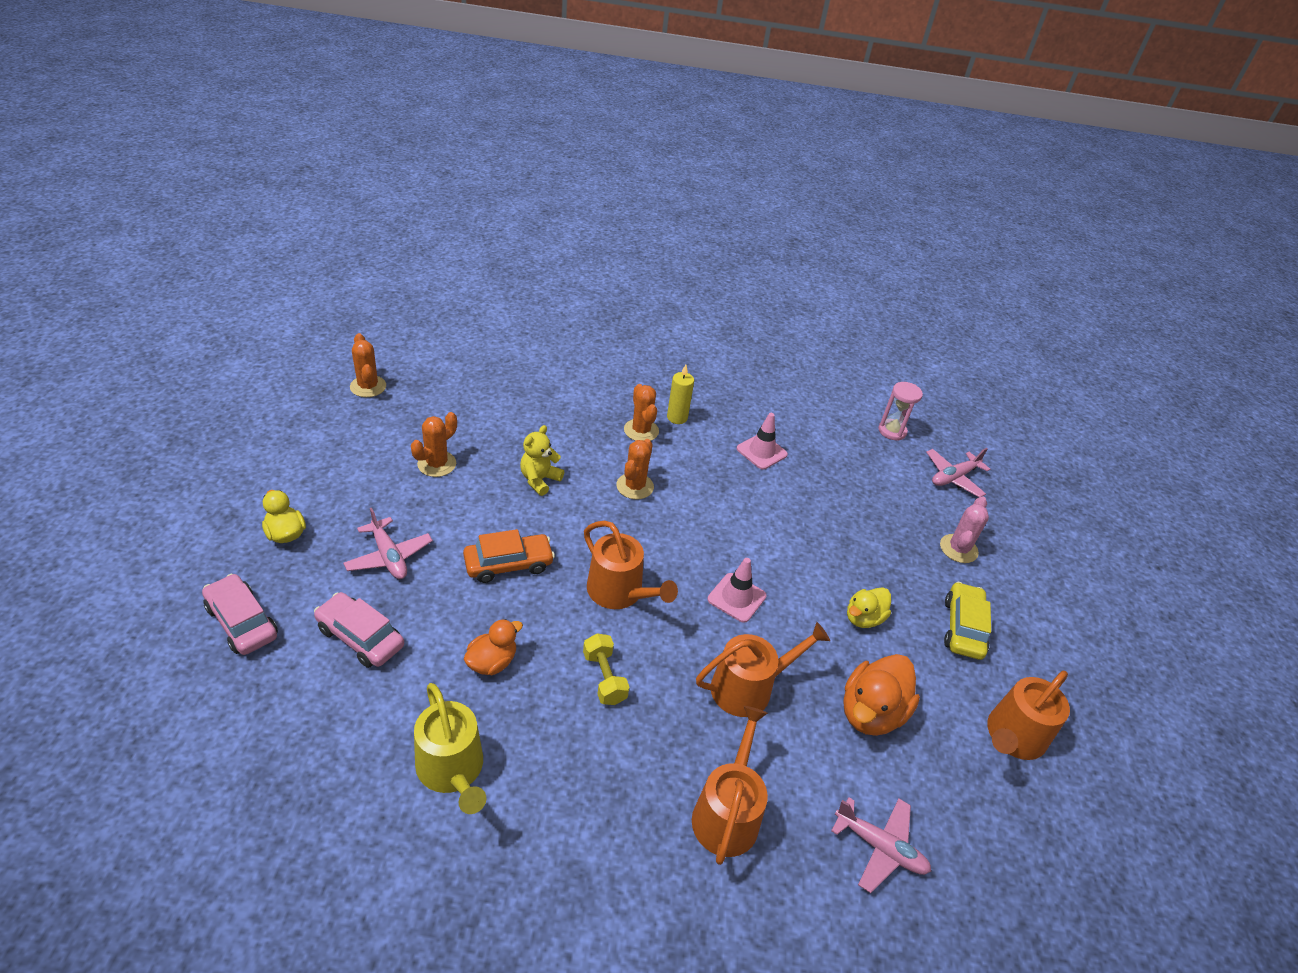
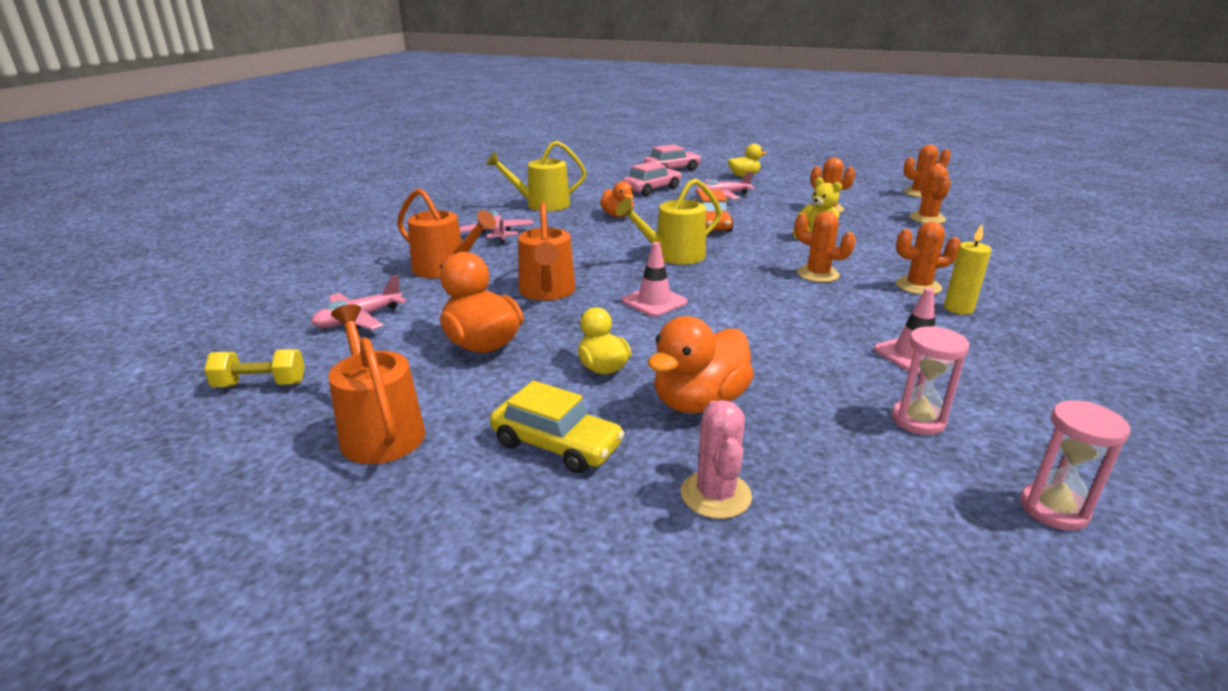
camera: 110 degrees right, 15 degrees down
(461, 396) = (927, 218): none -> orange cactus
(604, 678) = (587, 244): yellow dumbbell -> yellow dumbbell (260, 384)
(619, 592) = (673, 256): orange watering can -> yellow watering can
(841, 462) = (918, 420): none -> pink hourglass
(877, 559) = (699, 402): none -> orange duck
(953, 477) = (926, 560): pink plane -> pink plane (497, 233)
(958, 549) = (716, 495): pink cactus -> pink cactus turned 45 degrees clockwise

